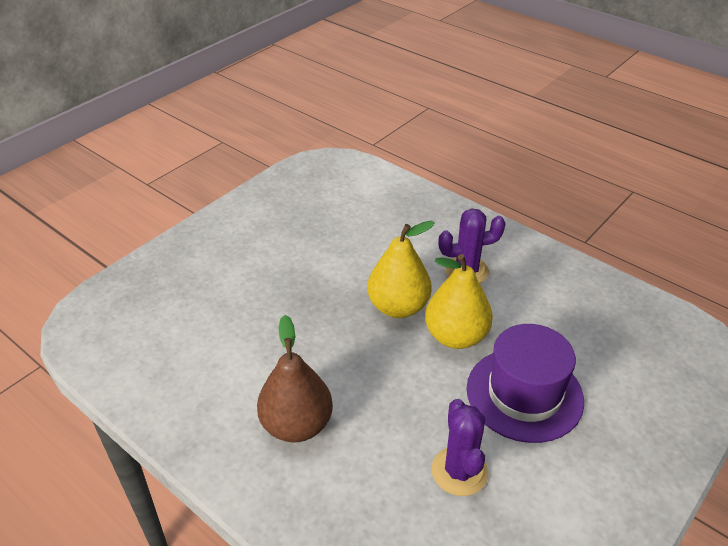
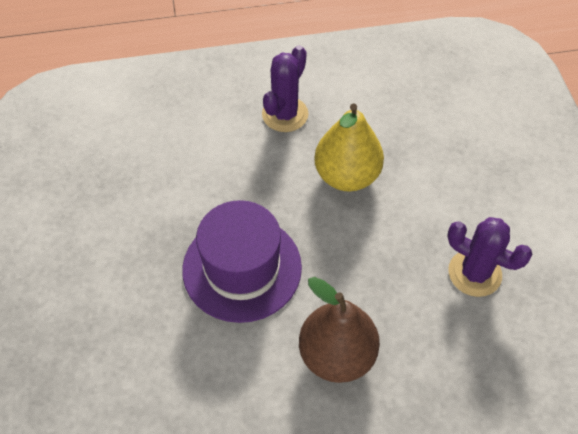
camera: 50 degrees left, 15 degrees up
(398, 307) = (277, 190): yellow pear -> none
(524, 394) = (441, 178): purple hat -> purple hat (242, 268)

